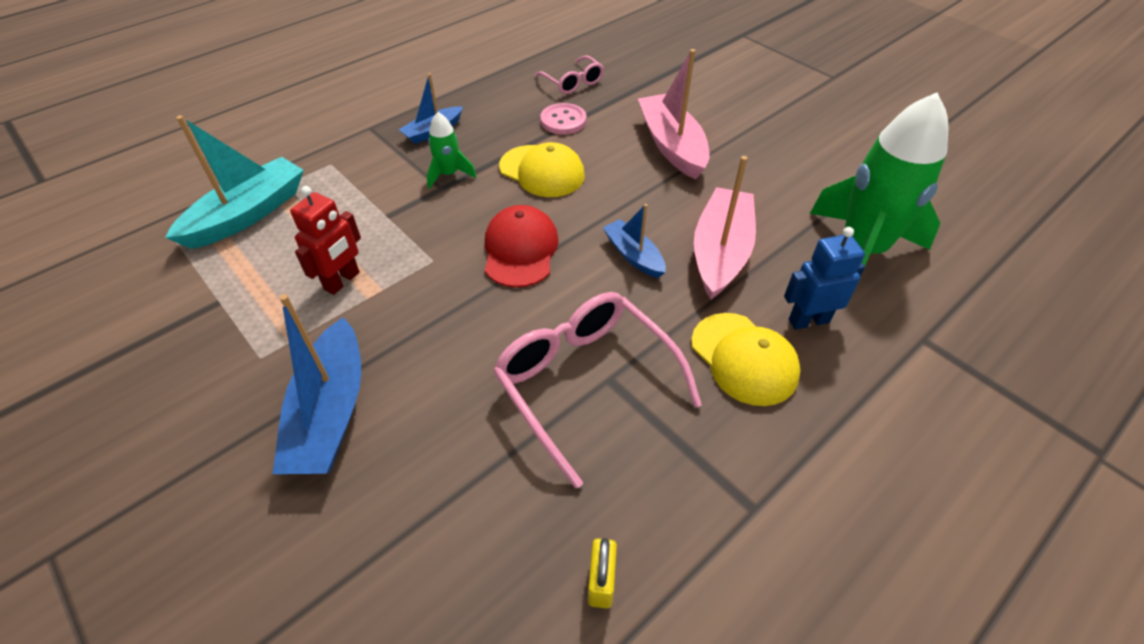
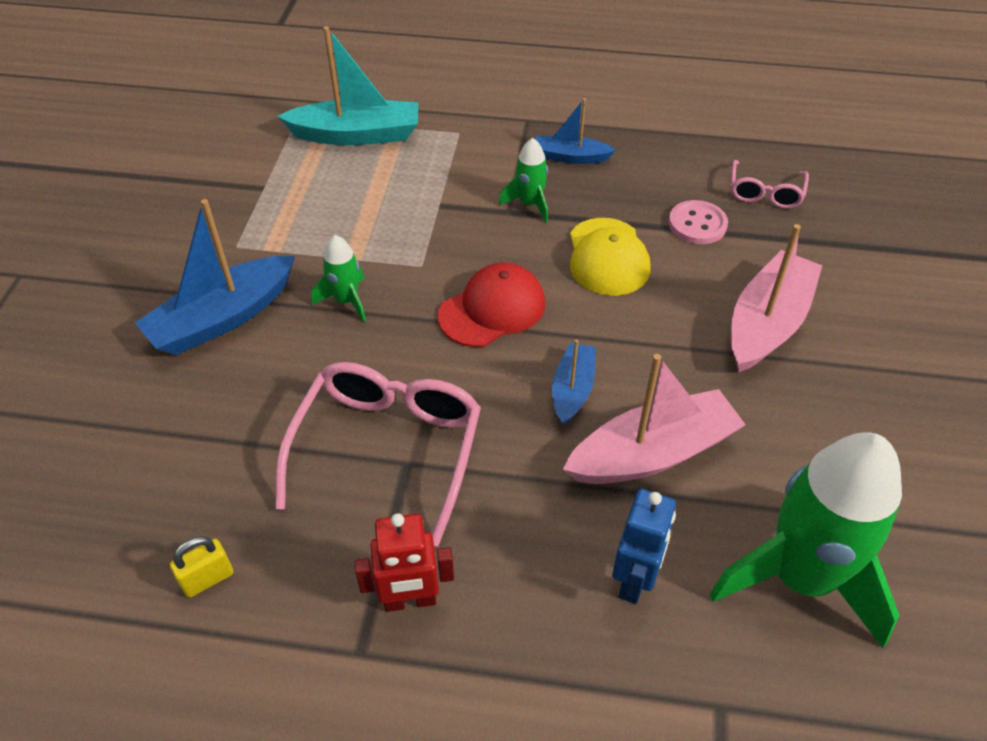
camera: 50 degrees right, 0 degrees up
(342, 281) = (346, 232): red robot -> red robot (410, 601)
(413, 322) = (346, 301): none -> green rocket
(744, 359) = (527, 551): yellow cap -> none
(808, 320) = (635, 580): blue robot -> blue robot turned 75 degrees clockwise

